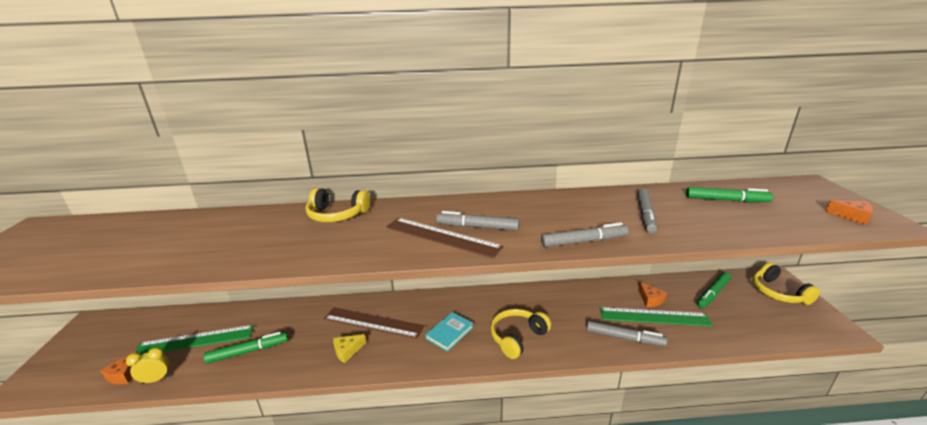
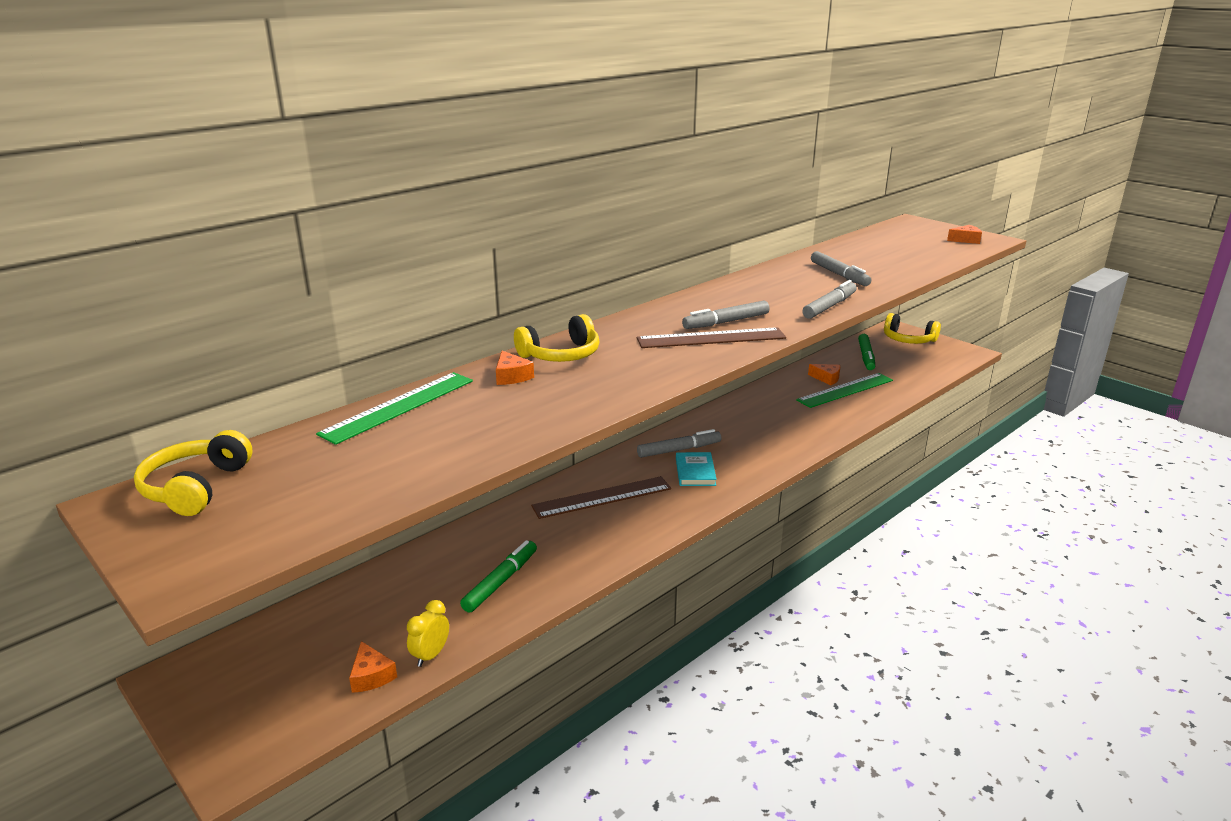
camera: 40 degrees left, 0 degrees up
(195, 340) = (405, 607): green ruler -> green ruler (398, 406)
(286, 220) = (511, 376): none -> orange cheese
(347, 351) = (616, 529): yellow cheese -> none
(517, 337) = (760, 449): yellow headphones -> yellow headphones (195, 487)
(624, 338) = (843, 414): grey marker -> grey marker (679, 450)
(726, 200) = (876, 248): green marker -> none

